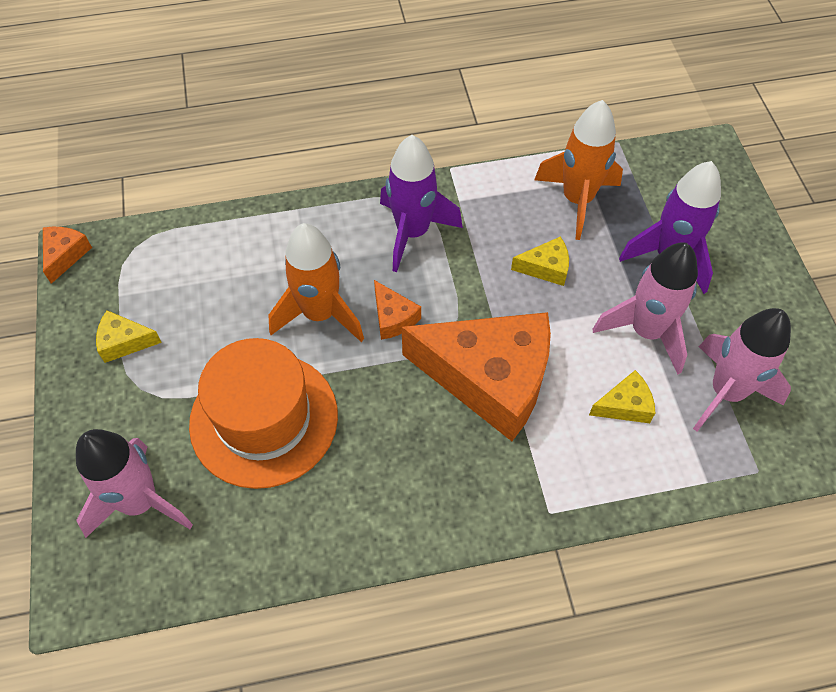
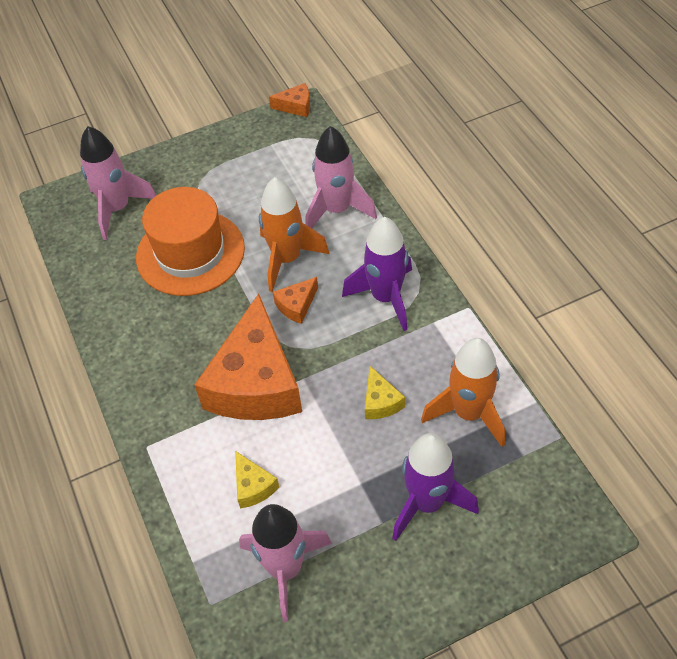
camera: 80 degrees right, 5 degrees down
(124, 342) = (234, 160): yellow cheese -> none
(646, 332) = (334, 493): pink rocket -> pink rocket (336, 210)

